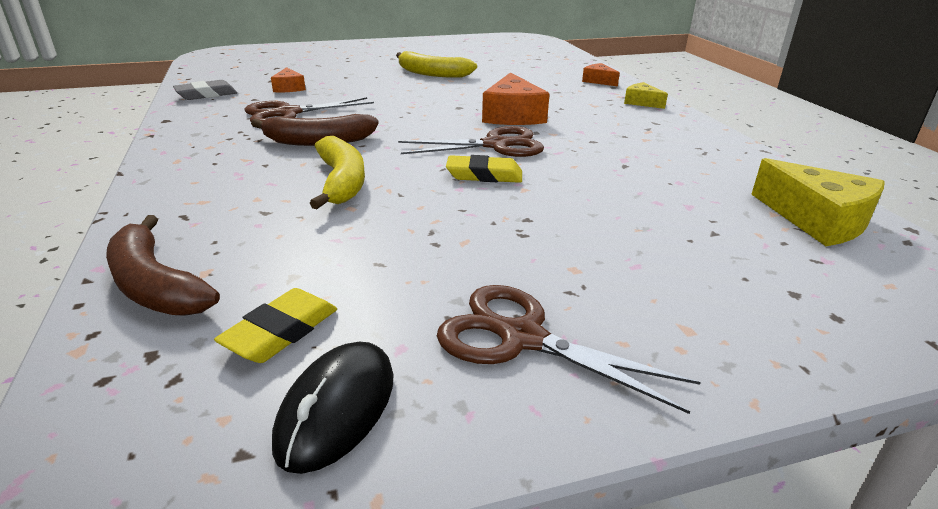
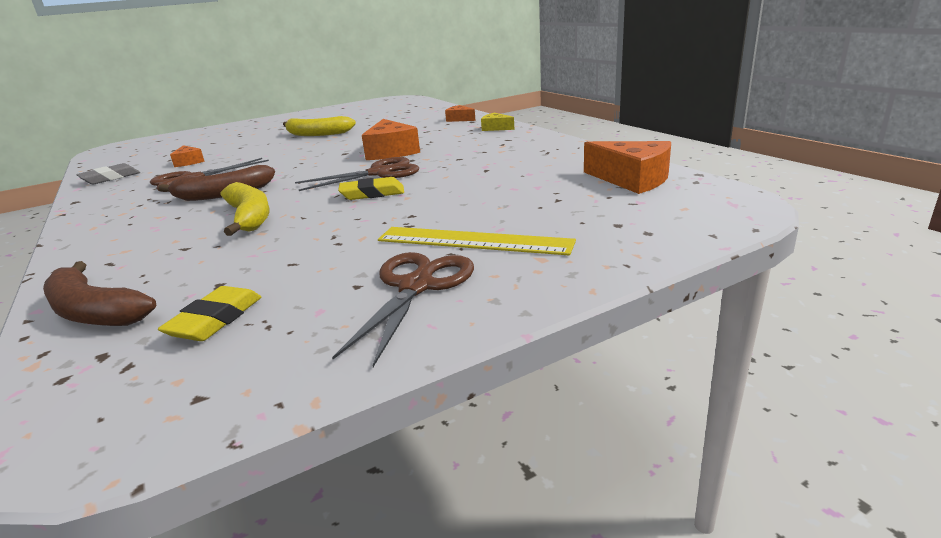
camera: 10 degrees left, 5 degrees down
(337, 408) = (273, 356): black mouse -> none
(522, 338) = (416, 287): brown scissors -> brown scissors turned 90 degrees clockwise
(600, 278) = (473, 241): none -> yellow ruler
(817, 220) = (632, 179): yellow cheese -> orange cheese

